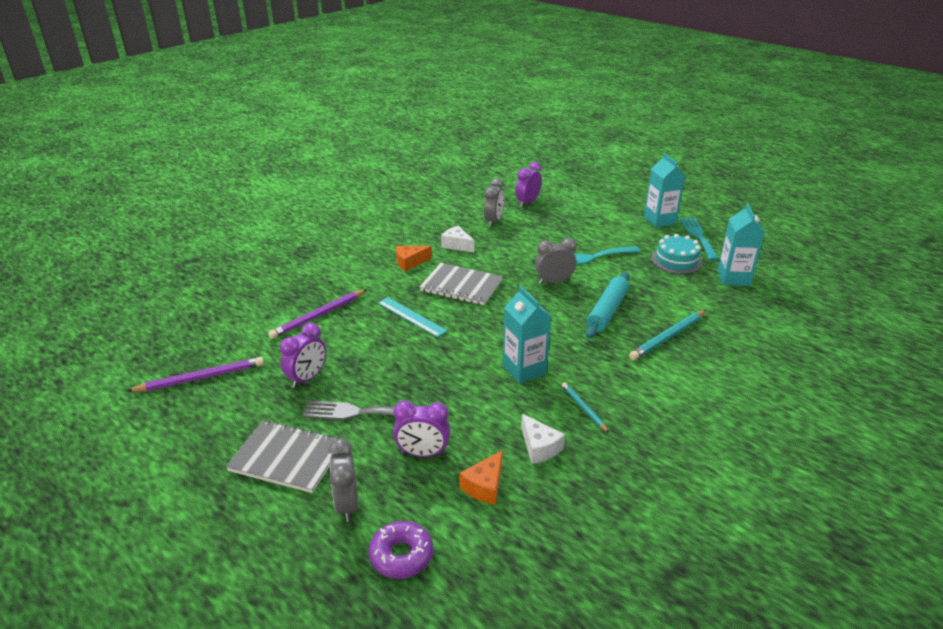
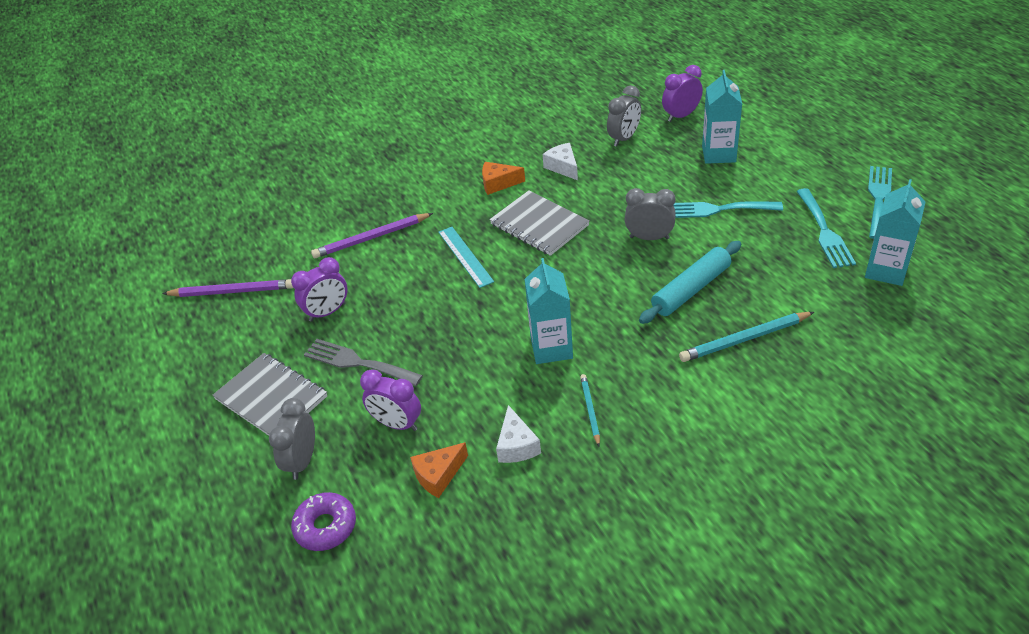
camera: 25 degrees right, 10 degrees up
(659, 220) = (840, 166): turquoise carton -> turquoise carton (718, 154)
(676, 260) = (824, 231): turquoise cake -> turquoise fork

